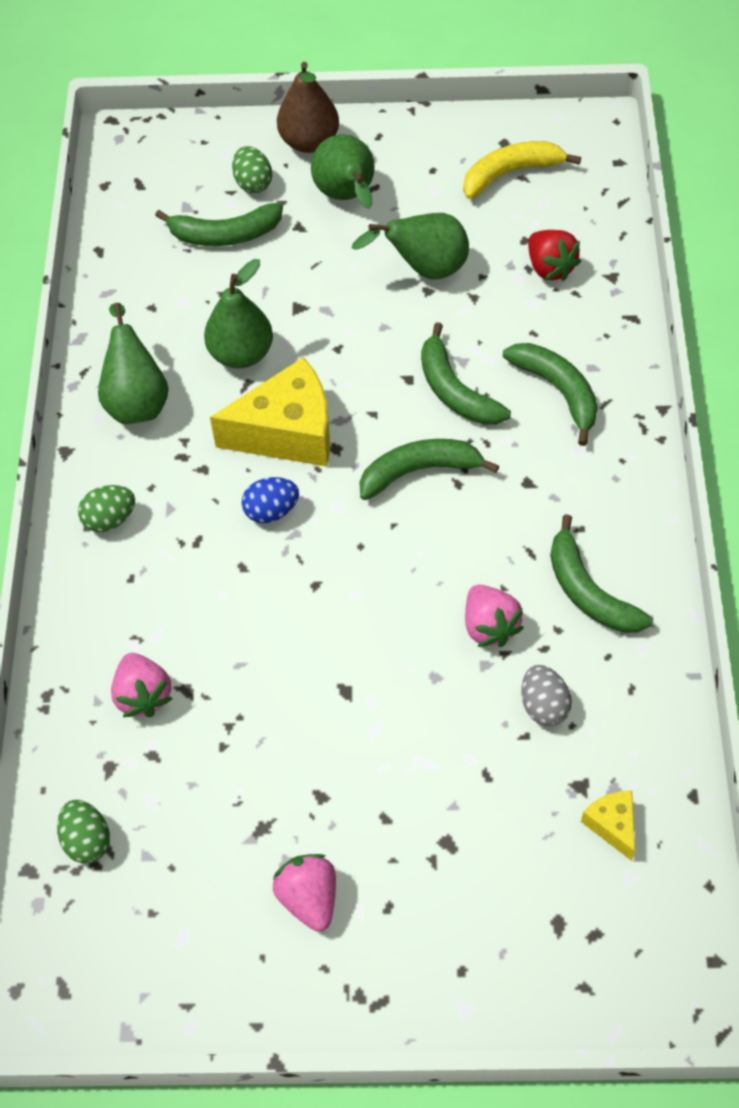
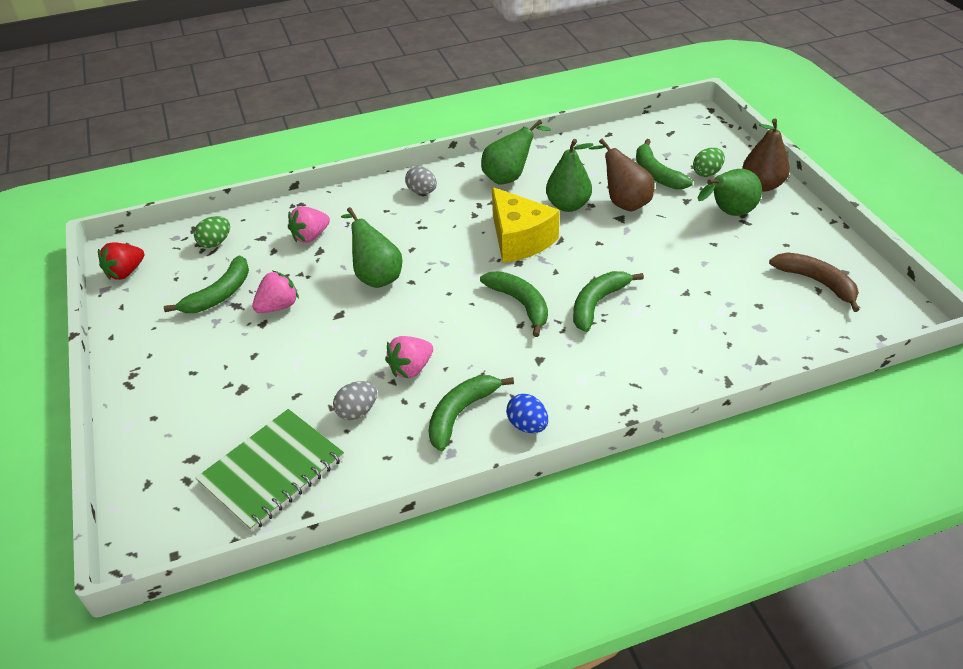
camera: 70 degrees right, 15 degrees down
(110, 519) = (422, 192): green egg -> grey egg
(267, 292) = (623, 202): none -> brown pear
(271, 511) = (457, 249): blue egg -> blue egg (527, 425)
(309, 898) = (193, 336): pink strawberry -> pink strawberry (278, 306)
(424, 269) = (693, 263): green pear -> green pear (376, 276)
(510, 173) = (817, 282): yellow banana -> brown banana
(550, 268) = (742, 324): red strawberry -> red strawberry (126, 272)
(558, 391) = (630, 356): green banana -> green banana (219, 294)
(612, 825) = (272, 471): yellow cheese -> green notebook

